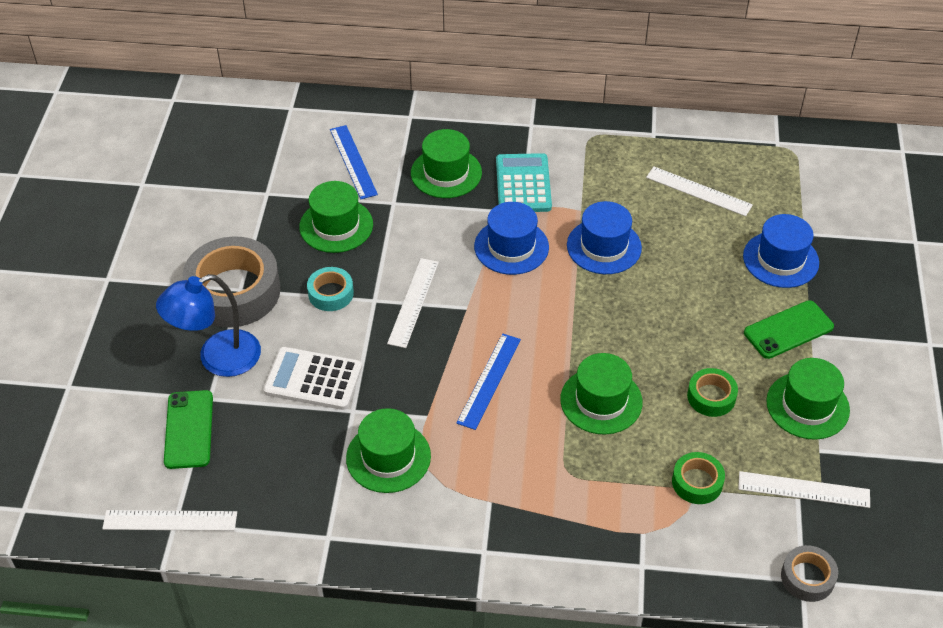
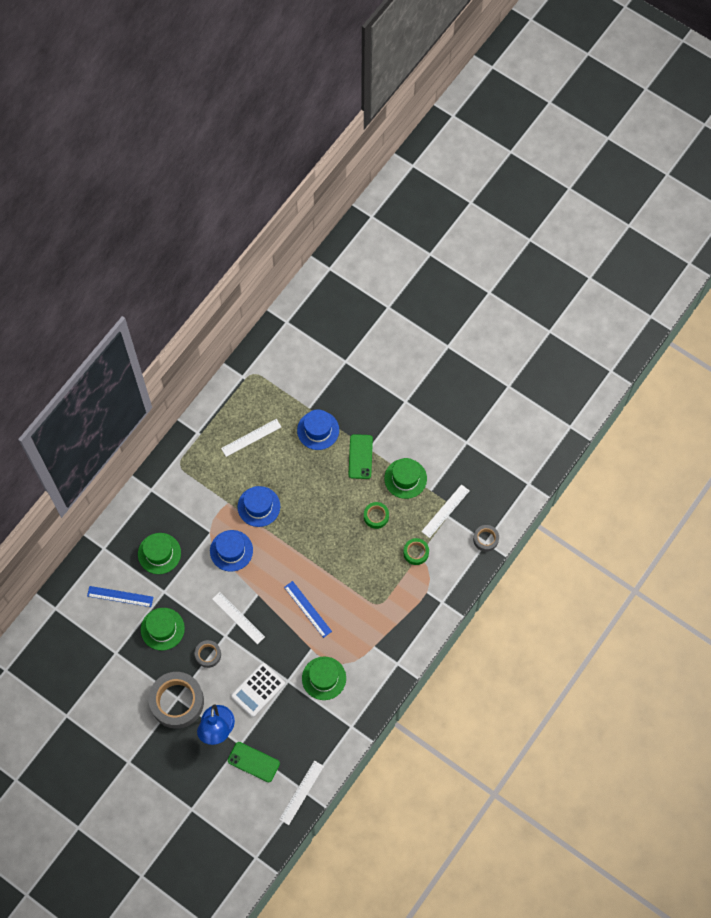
camera: 60 degrees left, 20 degrees up
(331, 293) = (208, 655): turquoise tape -> grey tape
(523, 184) = (192, 519): turquoise calculator -> none
(601, 401) = (349, 566): green hat -> none

